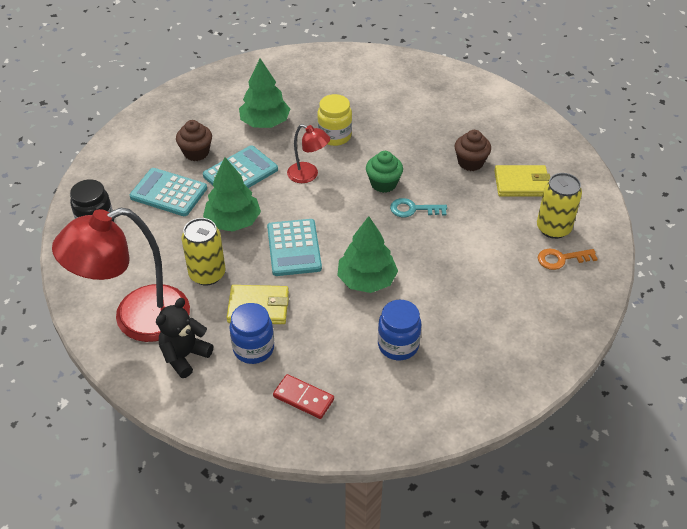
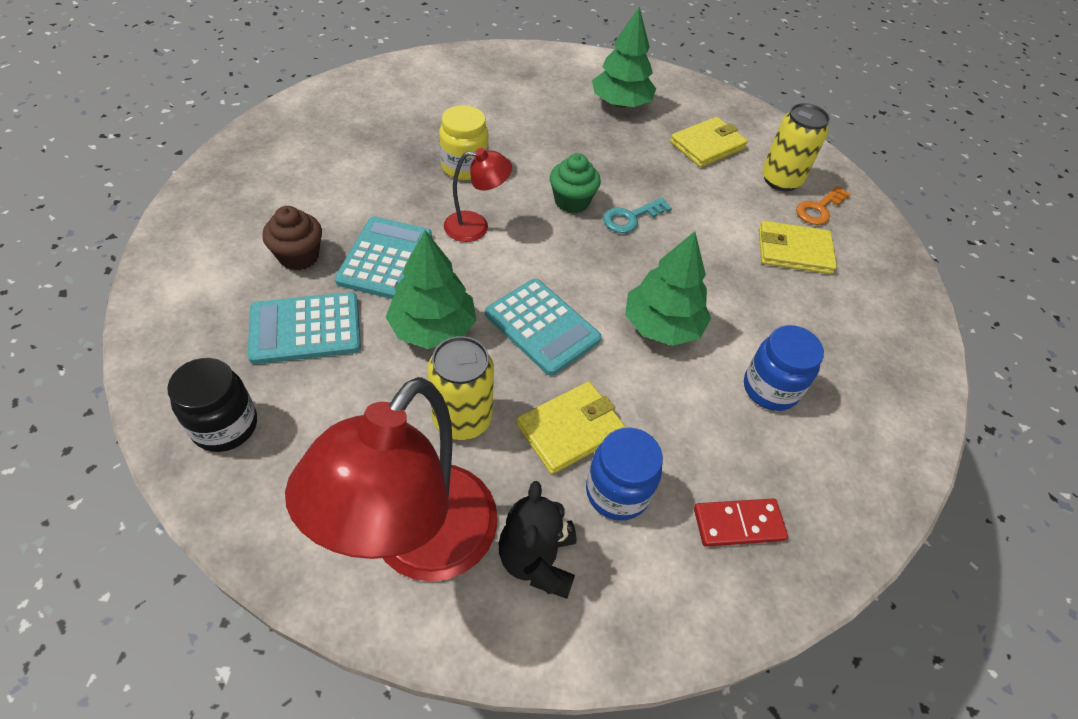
camera: 40 degrees left, 5 degrees up
(265, 122) = (361, 182): green tree -> green tree (620, 103)
(470, 162) = (638, 142): brown cupcake -> none
(508, 277) = (794, 251): none -> yellow wallet

